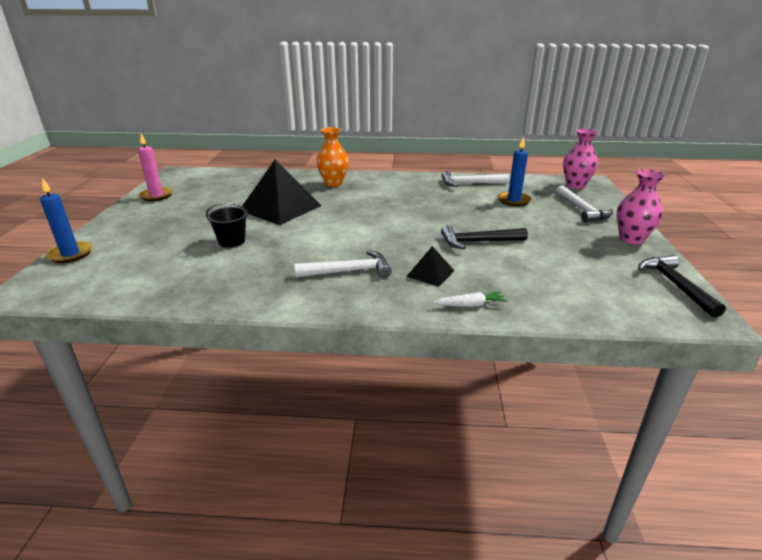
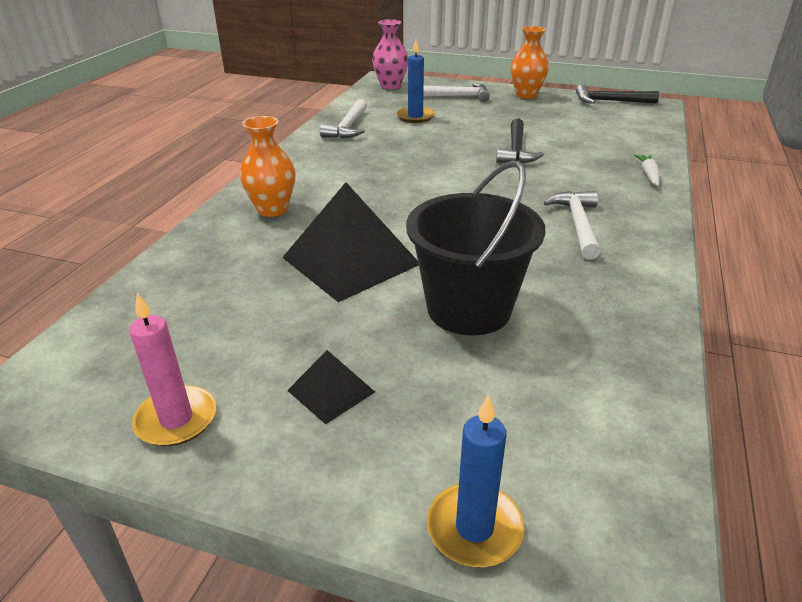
camera: 75 degrees left, 5 degrees up
(232, 241) = (469, 309): black bucket -> black bucket, size x1.97
(430, 273) = (585, 182): black pyramid -> black pyramid (331, 391)
(631, 239) = (526, 95): pink vase -> orange vase

